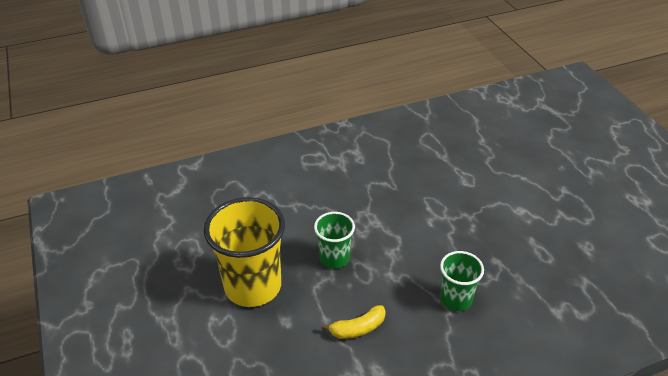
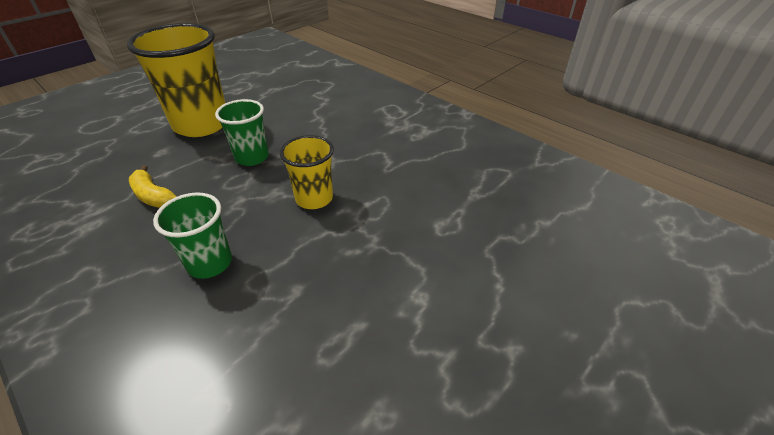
camera: 65 degrees right, 0 degrees up
(410, 233) = (314, 198): none -> yellow cup

